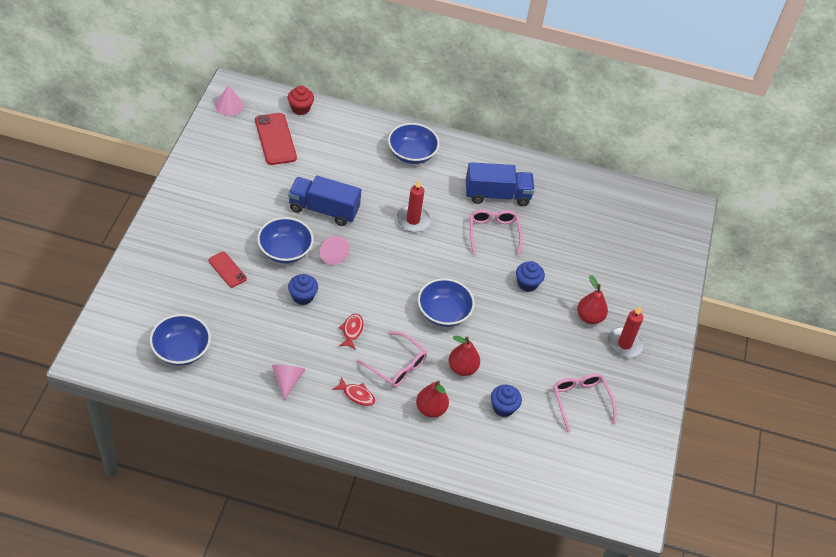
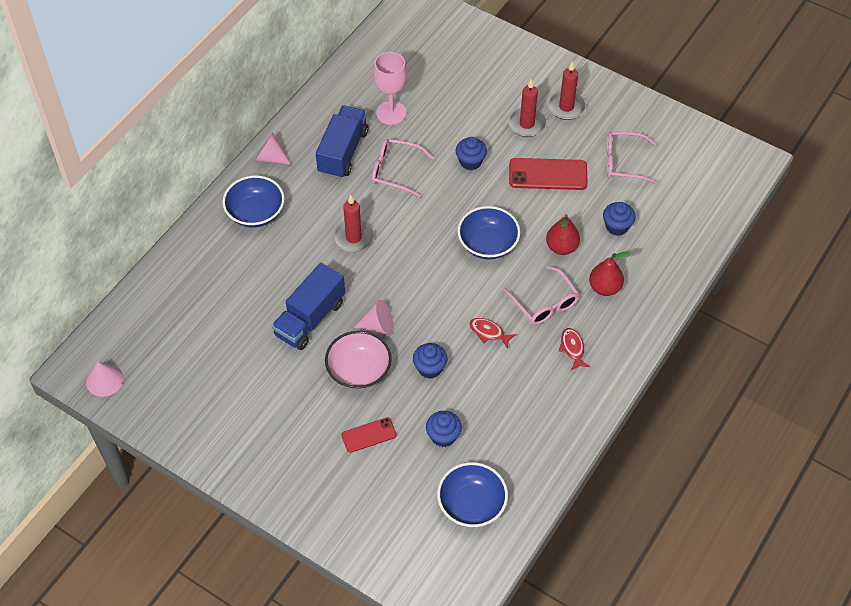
camera: 65 degrees left, 5 degrees up
(240, 319) = (443, 436): none -> blue cupcake
(275, 139) = (181, 342): red phone -> red phone (548, 174)
(285, 251) = (359, 371): blue bowl -> pink bowl
(287, 380) = (538, 408): pink cone -> pink cone (270, 158)
(300, 108) = (140, 305): red cupcake -> none
(356, 395) = (572, 348): red fish -> red fish turned 60 degrees counterclockwise
(397, 366) = (544, 303): pink glasses -> pink glasses turned 90 degrees clockwise
(554, 218) = (391, 113): none -> pink goblet
(589, 317) = (527, 124): red pear -> red candle

